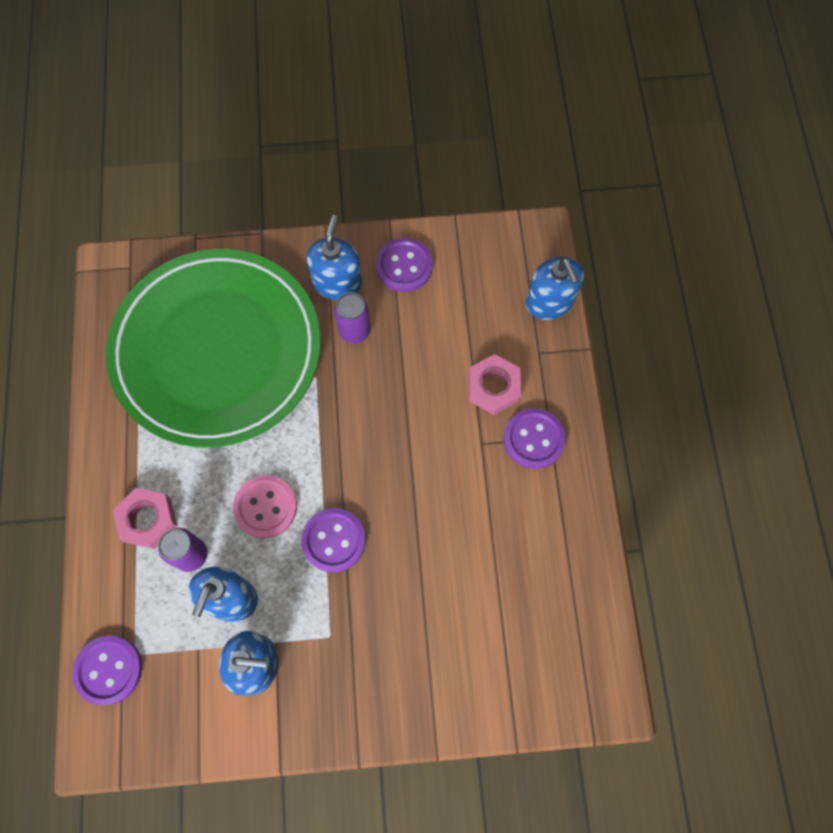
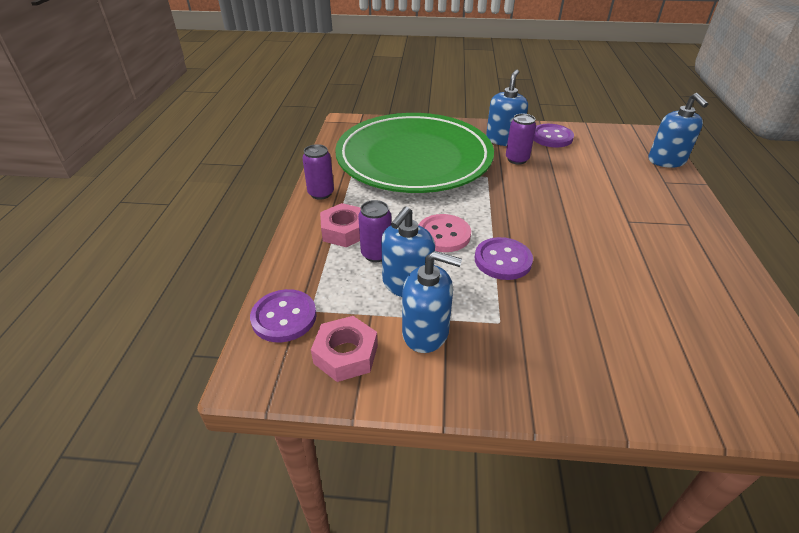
camera: 10 degrees right, 30 degrees down
(106, 450) = (321, 193): none -> purple can
(493, 387) = (631, 194): pink nut -> pink nut (345, 354)
(534, 439) = (674, 223): purple button -> none

